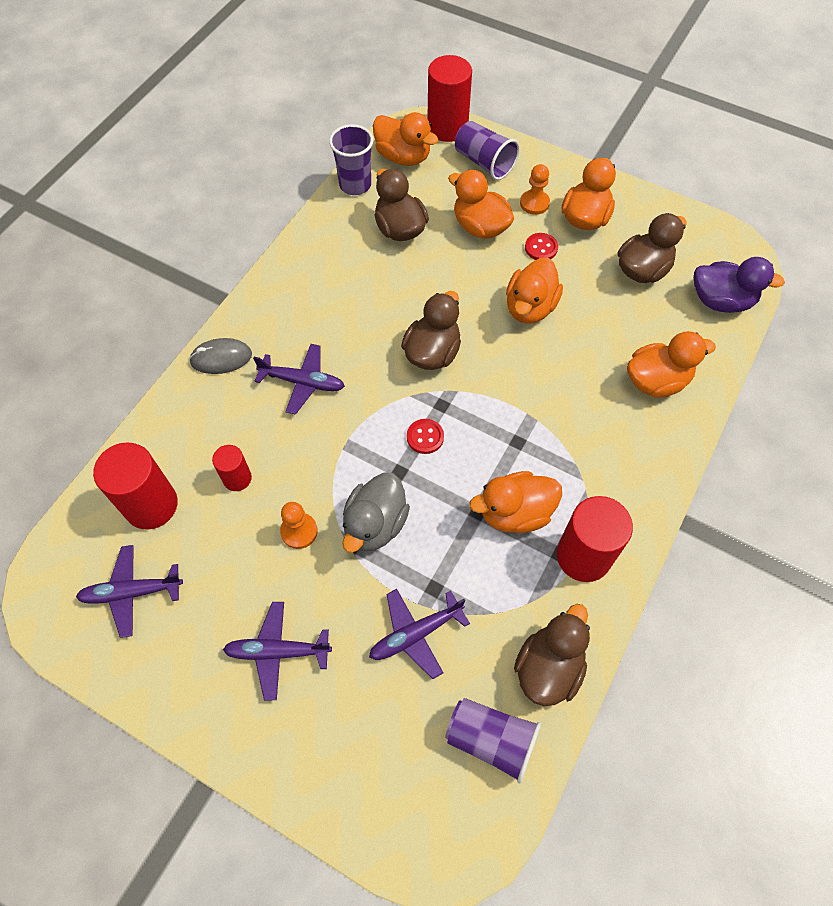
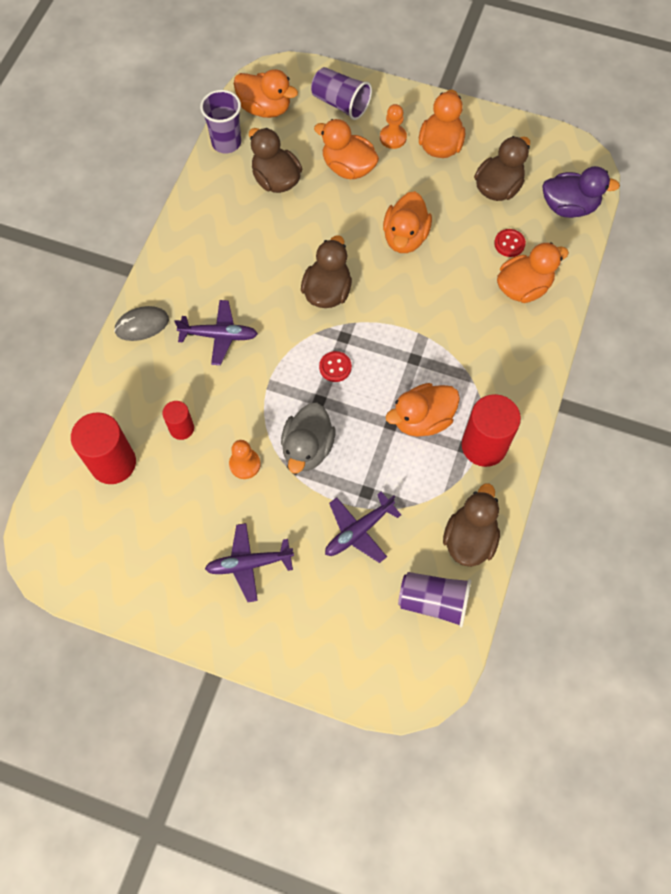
camera: 10 degrees left, 5 degrees up
(132, 592) = (116, 537): purple plane -> none
(447, 128) = (300, 73): red cylinder -> none
(541, 248) = (406, 180): red button -> red button (509, 244)

